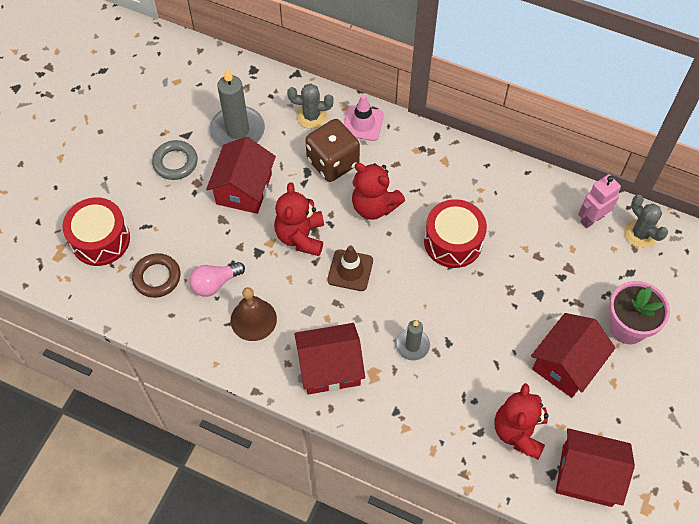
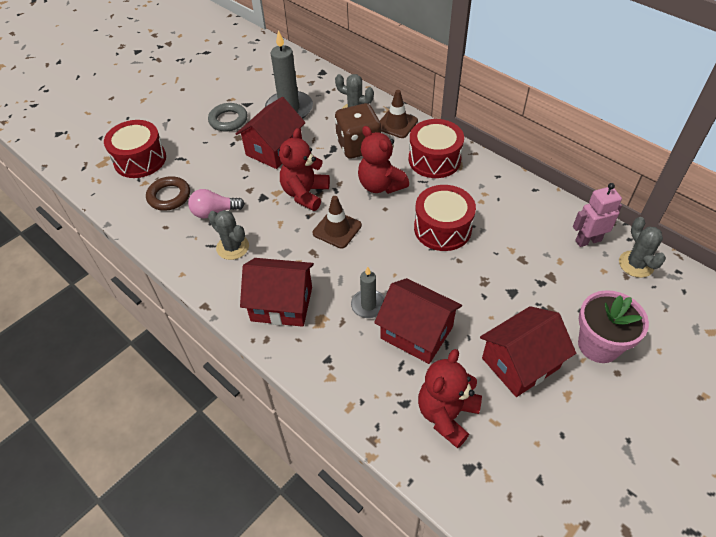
camera: 20 degrees right, 10 degrees down
(253, 319) = (232, 247): brown bell -> grey cactus
(362, 123) = (396, 124): pink traffic cone -> brown traffic cone
(417, 160) = (434, 159): none -> red drum
(587, 475) = (508, 483): red house -> red house (416, 333)

